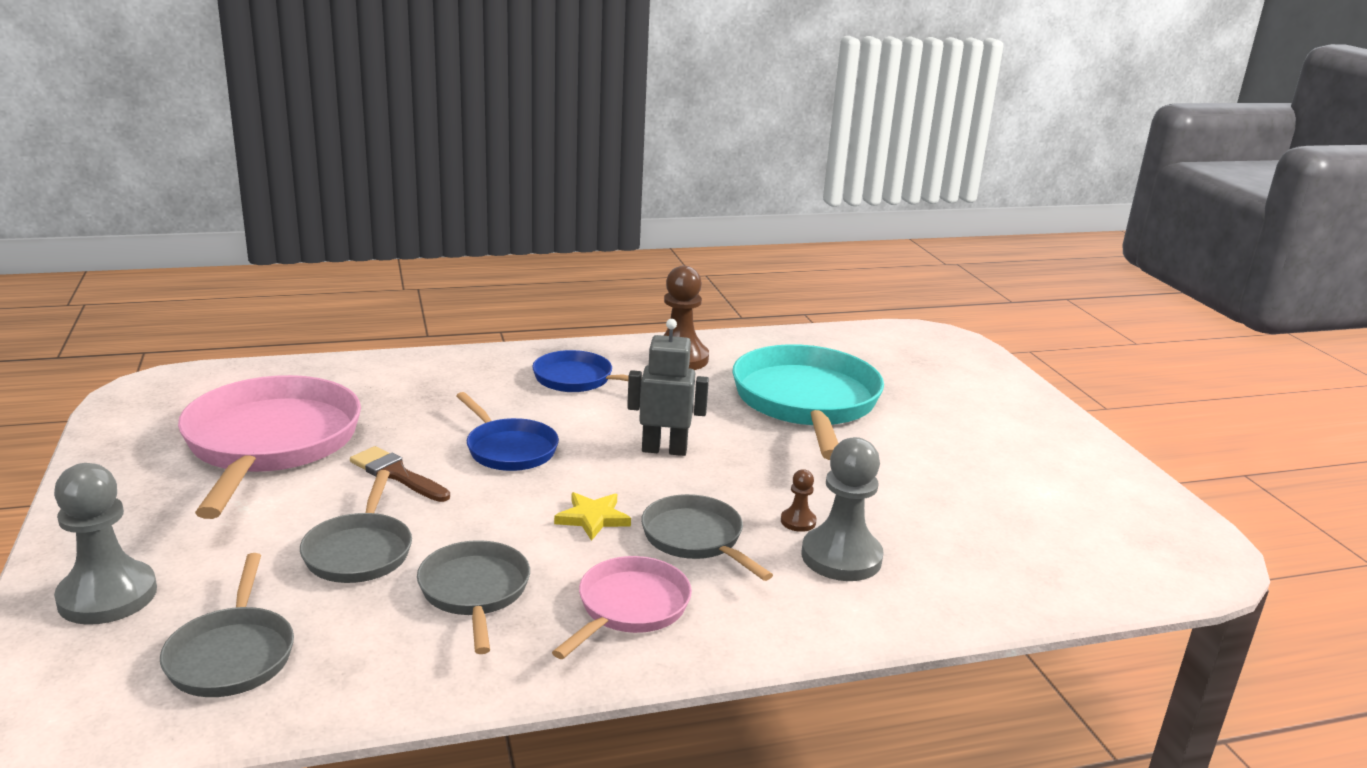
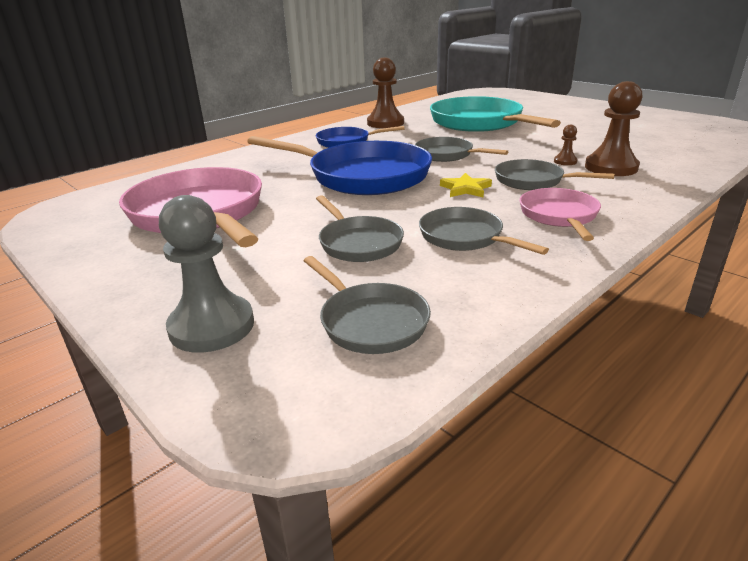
camera: 25 degrees left, 5 degrees up
(396, 474) = (314, 204): brown brush -> none
(509, 449) = (362, 176): blue pan -> blue pan, size x1.88
(664, 450) = (447, 155): grey robot -> grey pan
(841, 557) = (611, 167): grey pawn -> brown pawn

